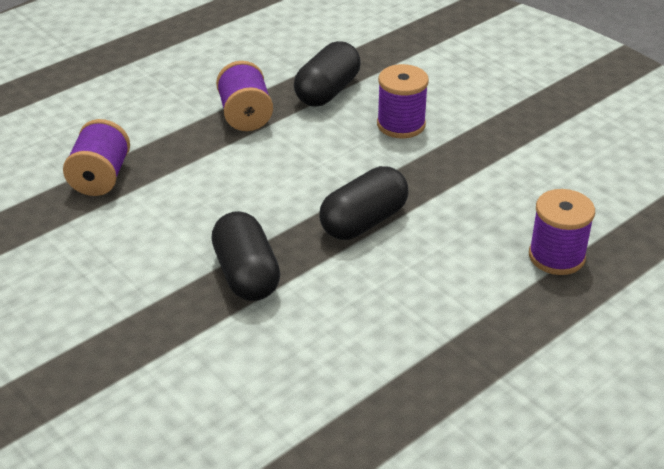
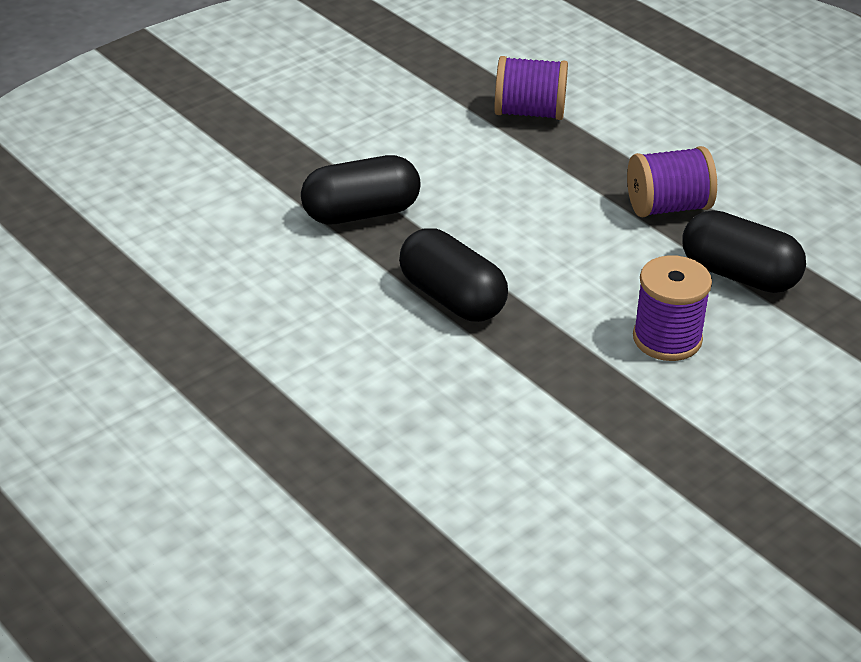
camera: 90 degrees right, 0 degrees up
(556, 256) = (378, 460): purple spool -> none

